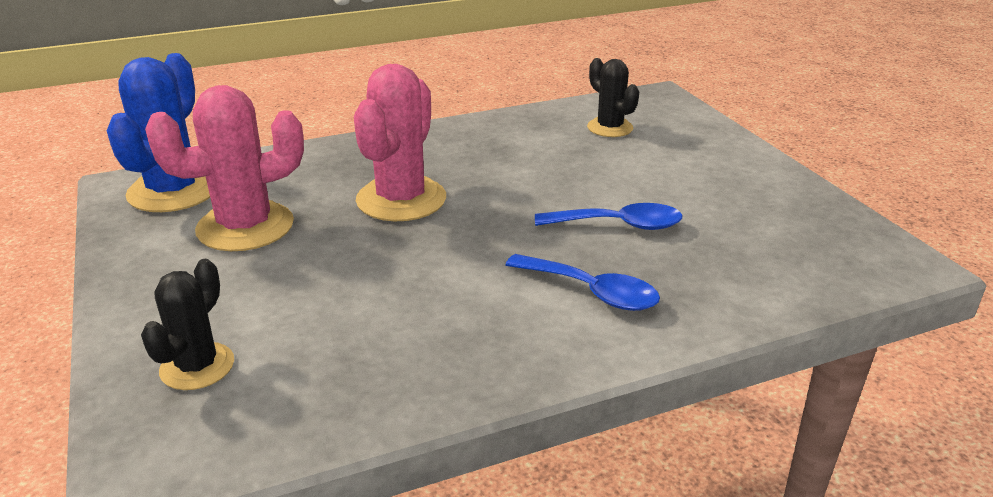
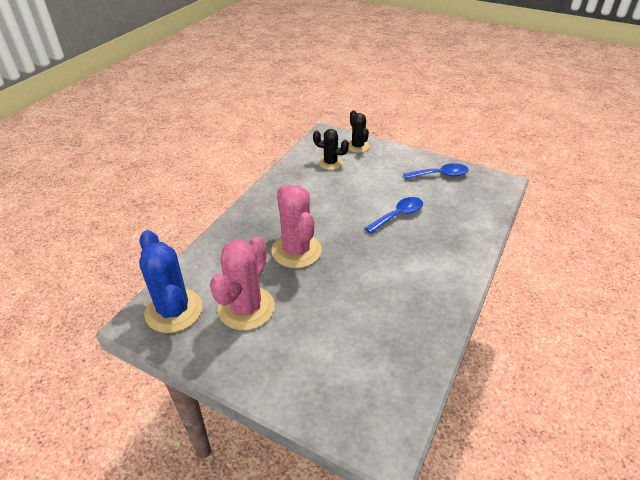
camera: 40 degrees left, 10 degrees up
(197, 366) = (336, 389): black cactus -> black cactus (357, 146)
(592, 292) = (429, 254): blue spoon -> blue spoon (440, 175)

